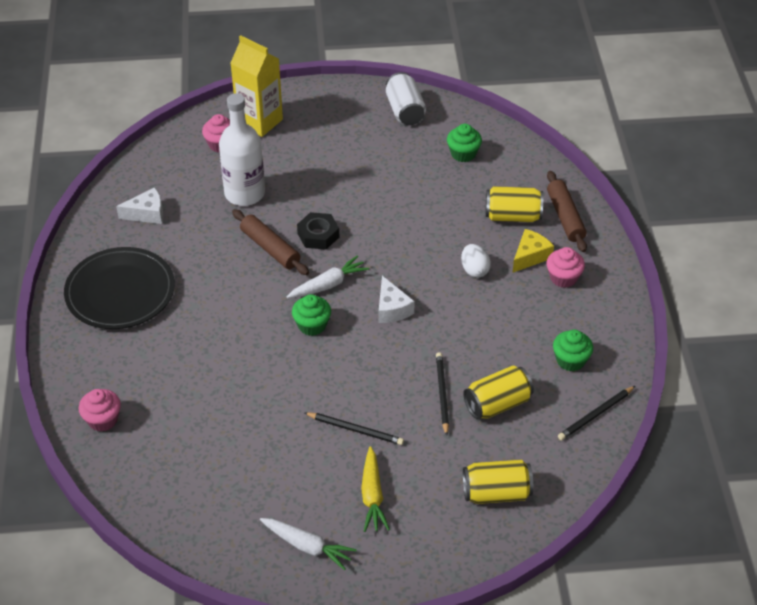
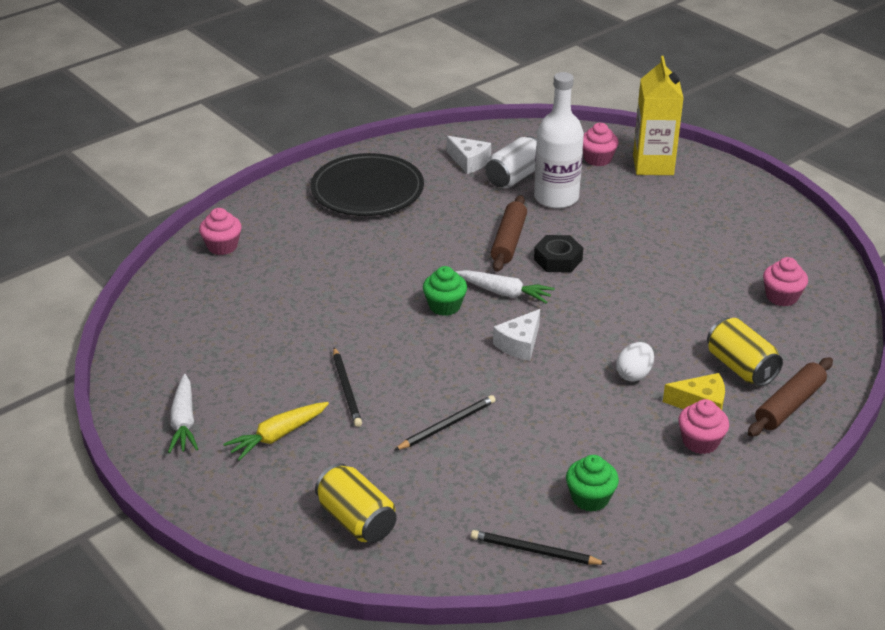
camera: 55 degrees right, 10 degrees down
(405, 111) = (786, 236): white can -> white can (514, 177)
(463, 154) = (781, 297): green cupcake -> pink cupcake
(497, 404) = (473, 469): yellow can -> none

